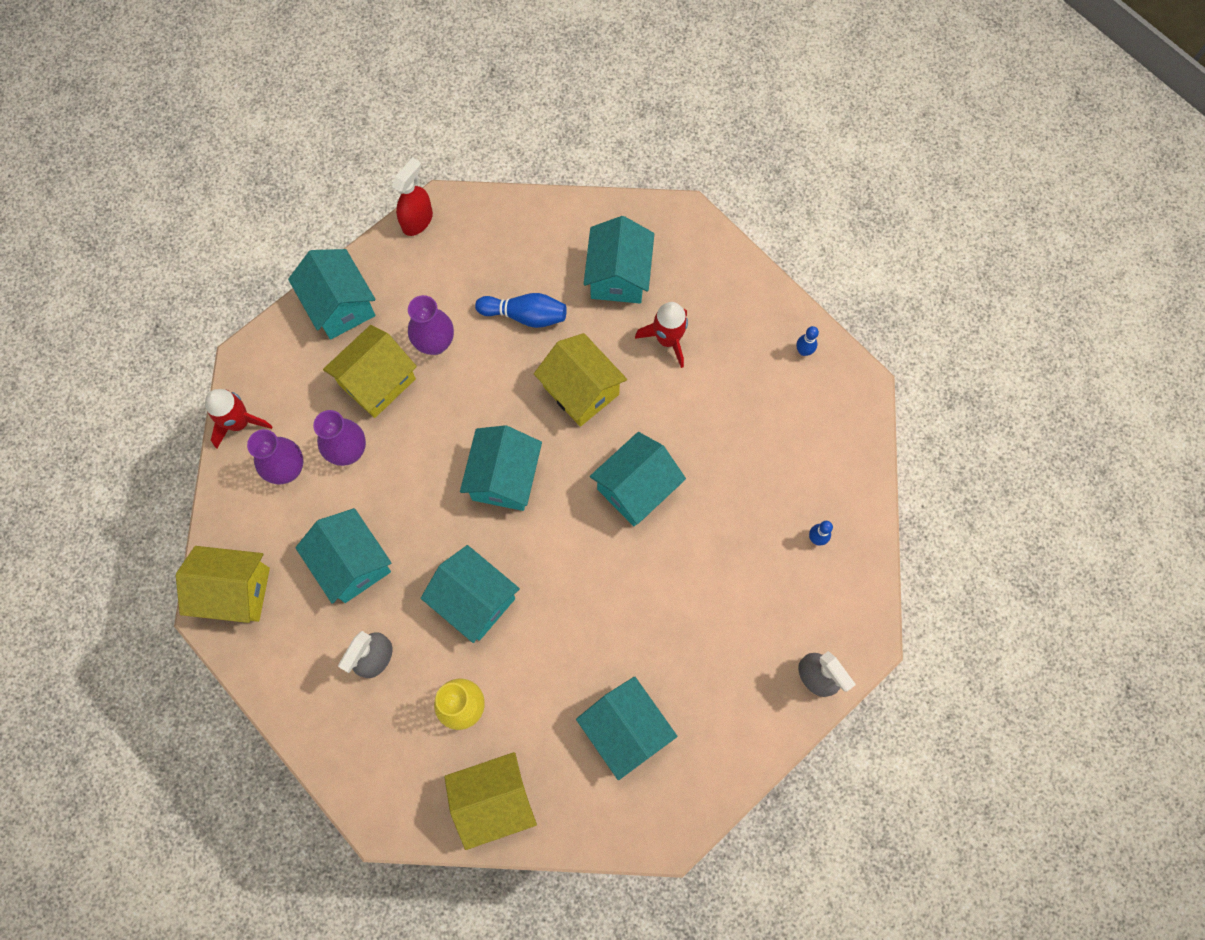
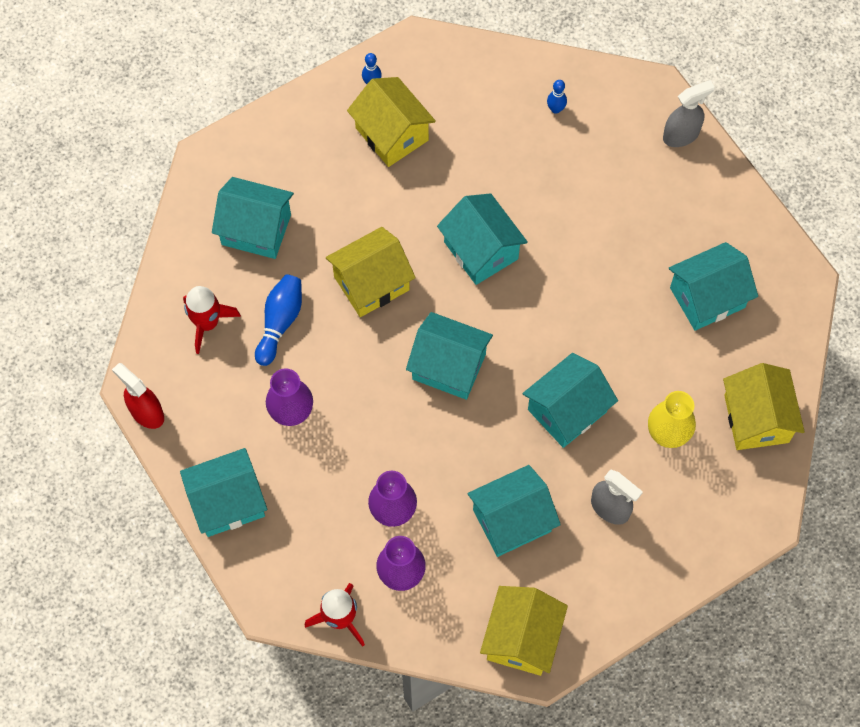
camera: 80 degrees left, 5 degrees down
(377, 382) = (322, 474): yellow house -> yellow house (392, 134)
(667, 339) = (334, 197): red rocket -> red rocket (207, 323)

